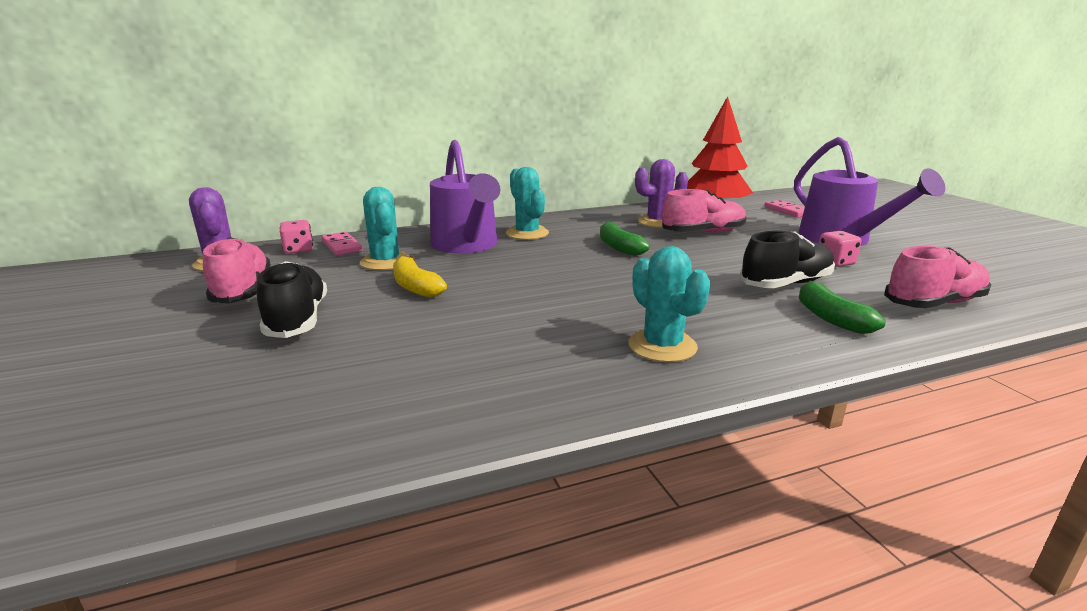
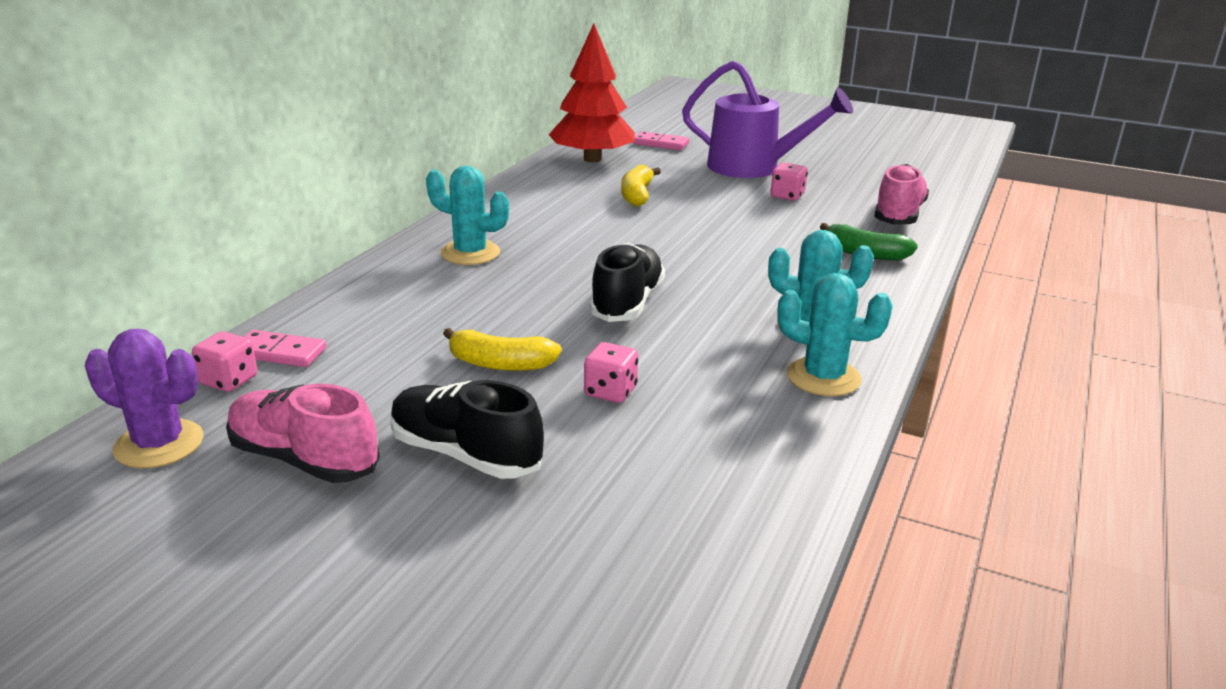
camera: 45 degrees left, 5 degrees up
(385, 262) = (392, 350): turquoise cactus -> turquoise cactus (823, 377)
(435, 324) = (610, 392): none -> pink dice
(467, 246) = (439, 293): purple watering can -> none
(619, 247) = (597, 239): green banana -> none
(658, 222) = (573, 194): purple cactus -> none
(703, 233) = (637, 195): pink shoe -> yellow banana
(786, 284) = (790, 232): black shoe -> black shoe (627, 303)

